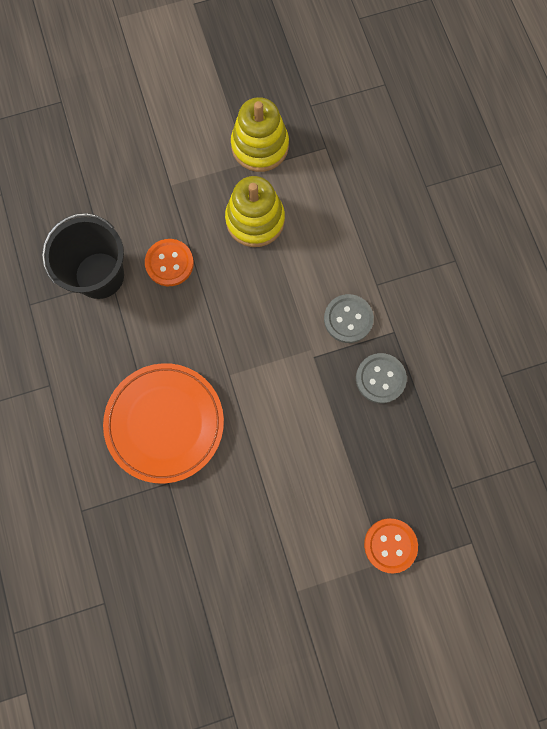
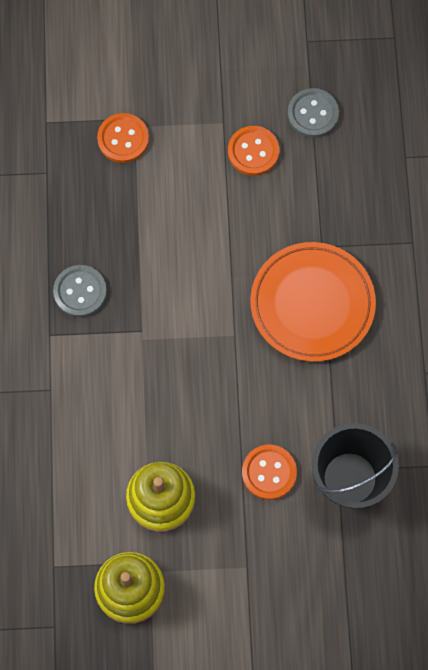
camera: 165 degrees left, 5 degrees down
(258, 567) = (253, 151): none -> orange button
(348, 319) = (93, 360): grey button -> grey button (313, 114)

